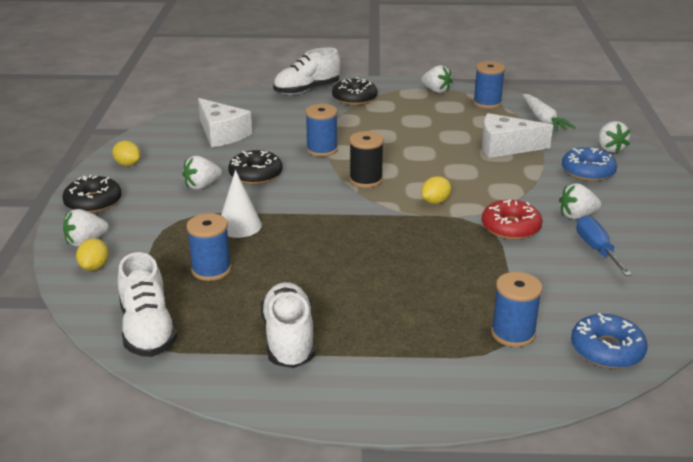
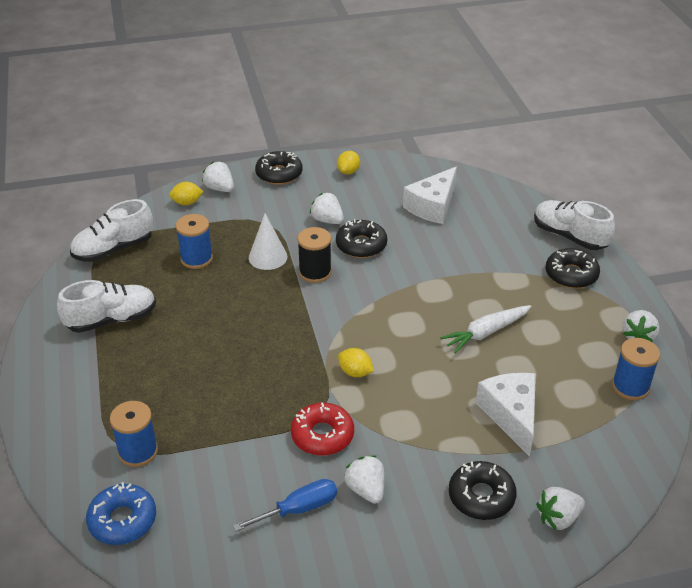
camera: 75 degrees right, 10 degrees up
(322, 150) = (431, 275): blue spool -> none
(366, 180) = (380, 316): black spool -> black spool (315, 272)
(543, 119) = (612, 445): white carrot -> white carrot (486, 333)
(588, 171) = (481, 496): blue donut -> black donut

